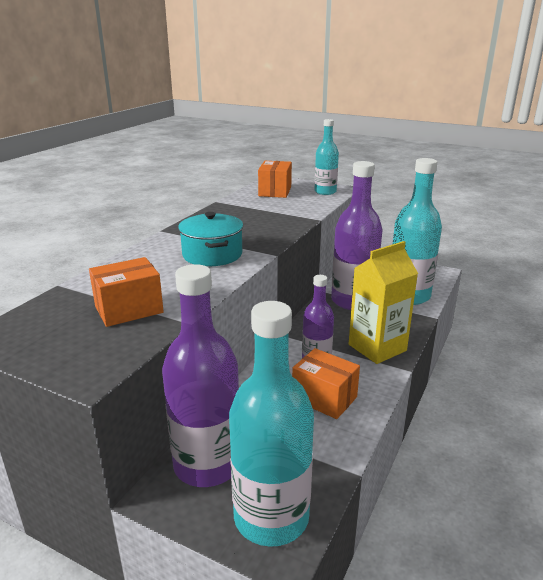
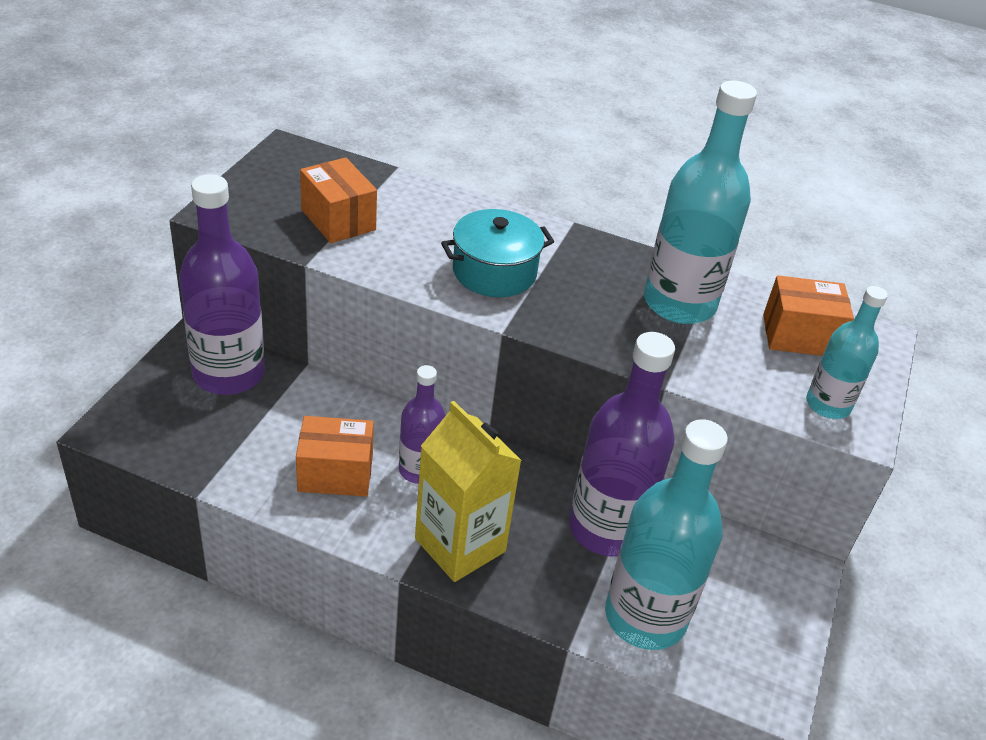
camera: 80 degrees right, 15 degrees up
(271, 517) = (151, 422): turquoise bottle -> turquoise bottle (679, 303)
(324, 398) = (335, 473): orange box -> orange box turned 60 degrees clockwise

